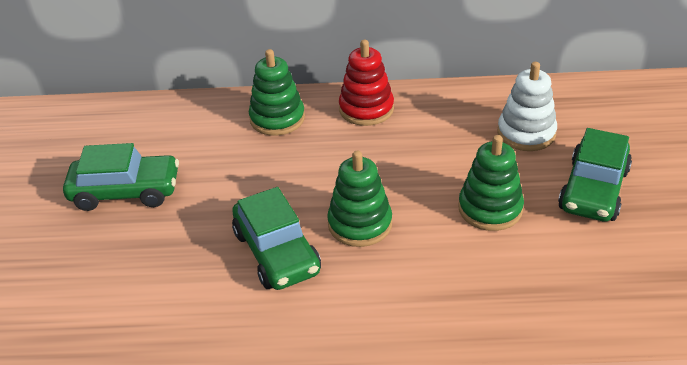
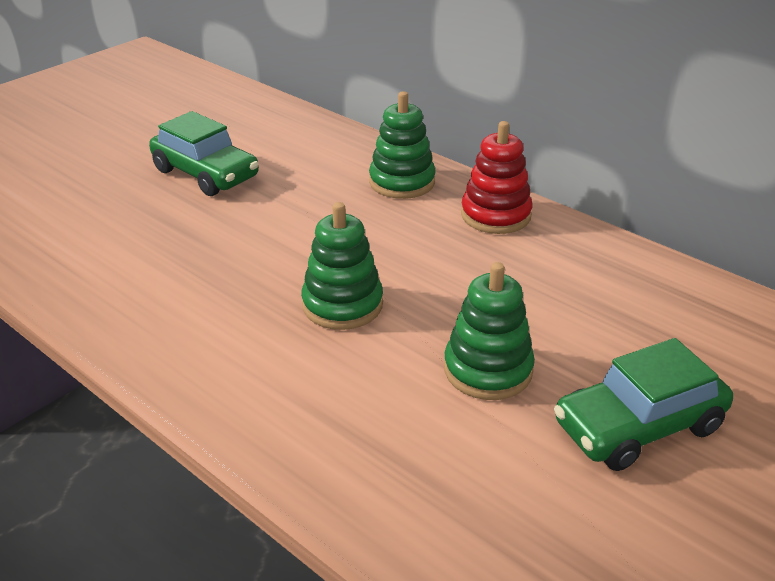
camera: 40 degrees right, 5 degrees down
(277, 252) = (241, 284): green car -> none
(526, 133) = (639, 325): white stacking toy -> none

